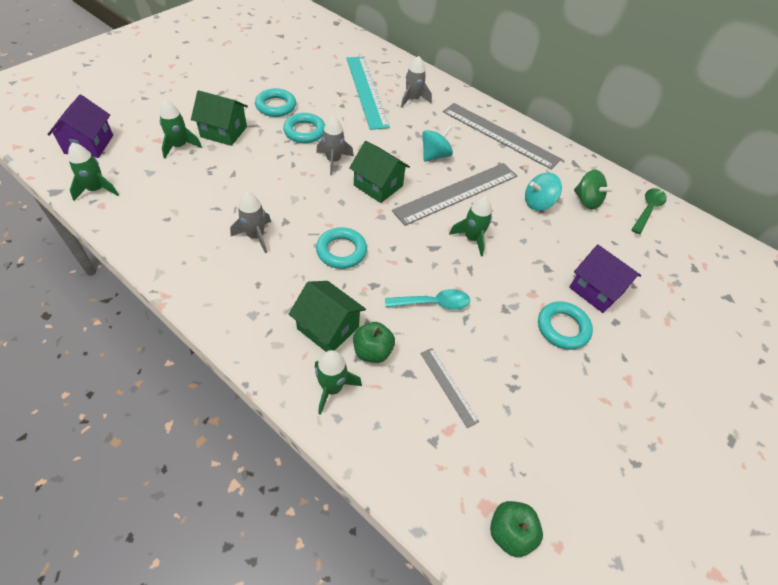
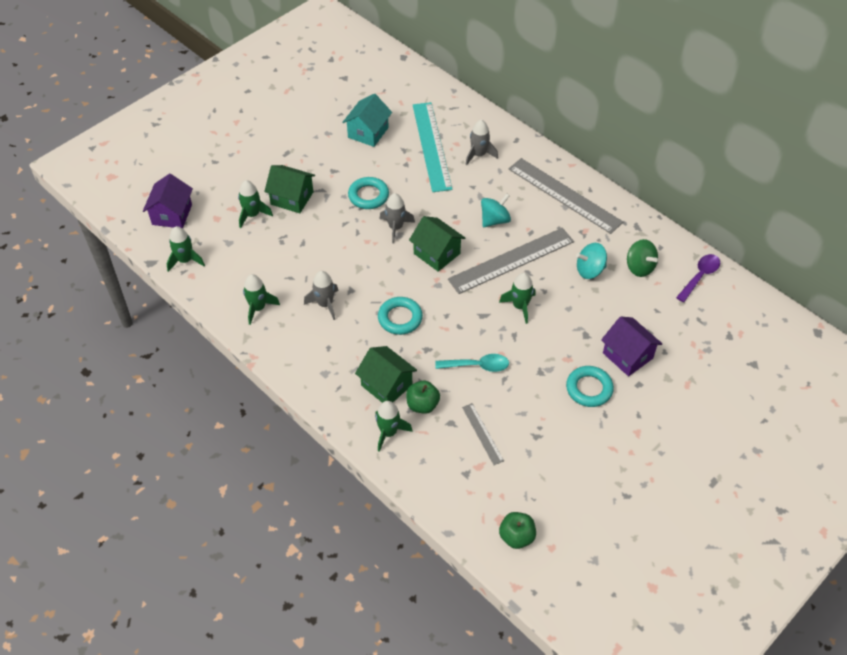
camera: 10 degrees right, 0 degrees up
(176, 240) = (258, 308): none -> green rocket
(276, 106) = (340, 167): turquoise ring -> none
(304, 78) = (368, 132): none -> turquoise house
(648, 210) = (700, 276): green spoon -> purple spoon

